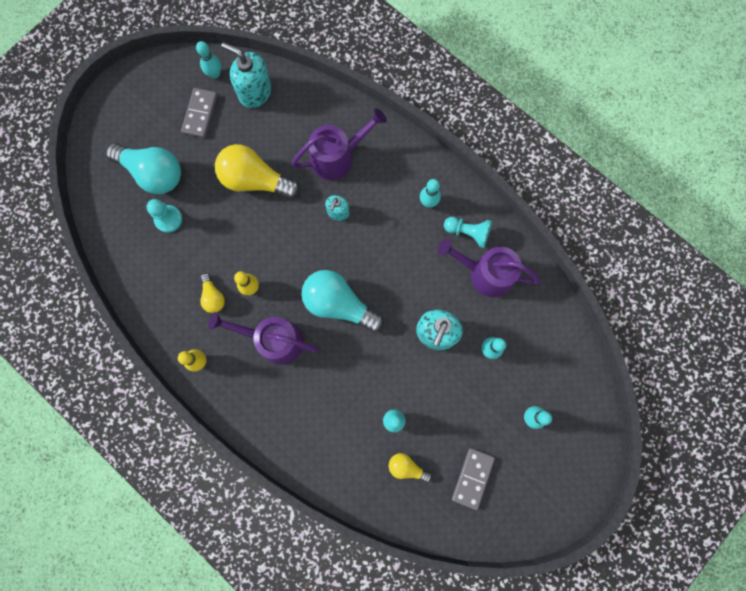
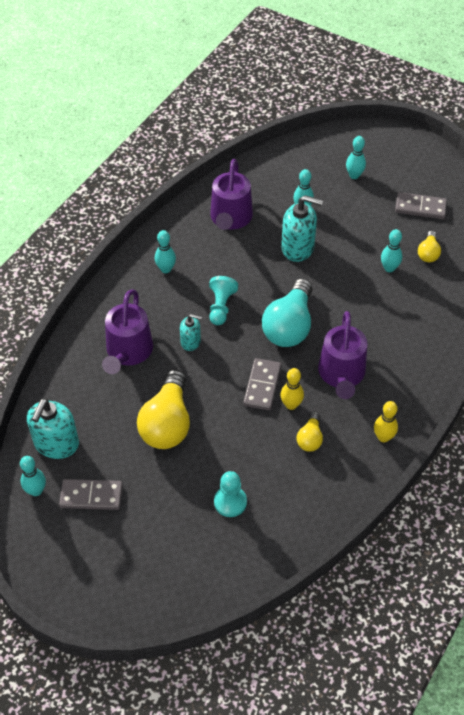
camera: 100 degrees left, 25 degrees down
(153, 173) = (176, 531): turquoise light bulb -> none
(213, 297) = (310, 438): yellow light bulb -> yellow light bulb turned 135 degrees clockwise
(277, 266) = (262, 386): none -> grey domino
(337, 157) = (128, 352): purple watering can -> purple watering can turned 135 degrees counterclockwise
(468, 232) = (192, 235): turquoise pawn -> turquoise pawn (221, 307)

